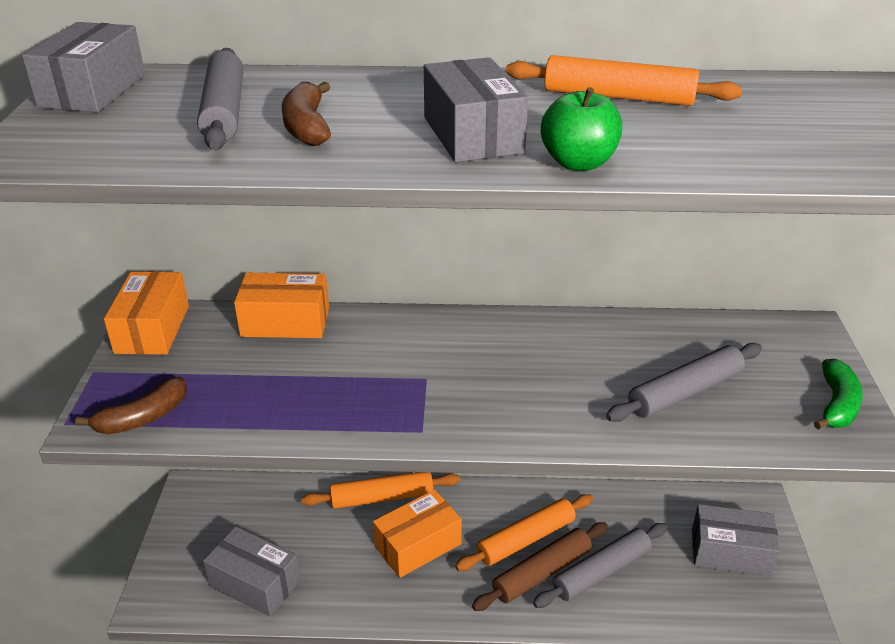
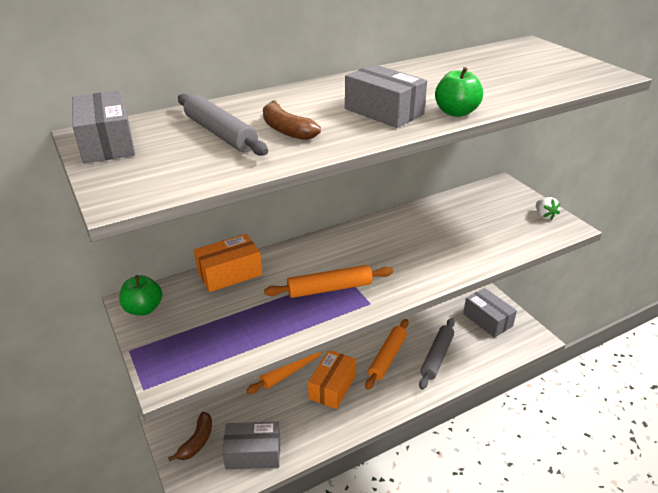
camera: 30 degrees left, 0 degrees up
(143, 418) = (195, 363): brown banana -> brown banana (197, 441)
(152, 329) = (143, 309): orange box -> green apple
(542, 573) = (409, 371): brown rolling pin -> none
(618, 97) = (425, 75): orange rolling pin -> orange rolling pin (329, 288)
(685, 392) = (477, 234): grey rolling pin -> none
(730, 552) = (487, 320): grey box -> grey box turned 75 degrees clockwise
(836, 404) = (544, 216): green banana -> white strawberry

